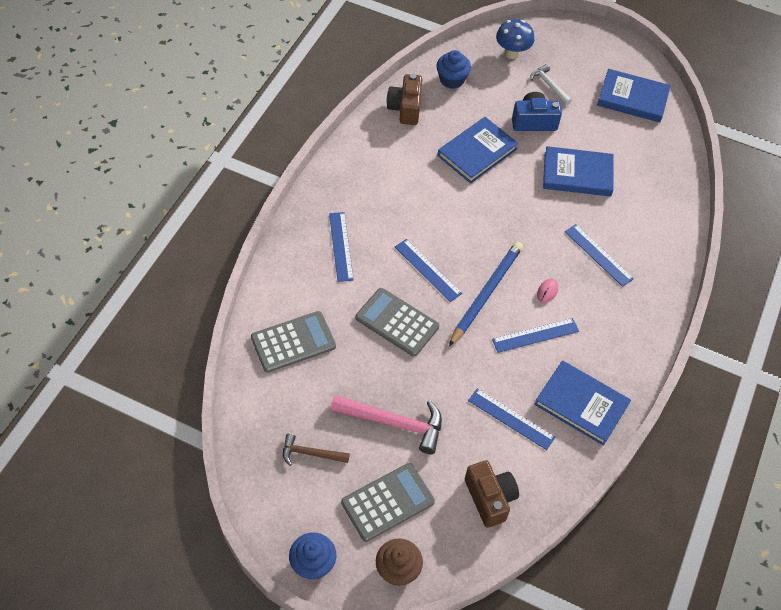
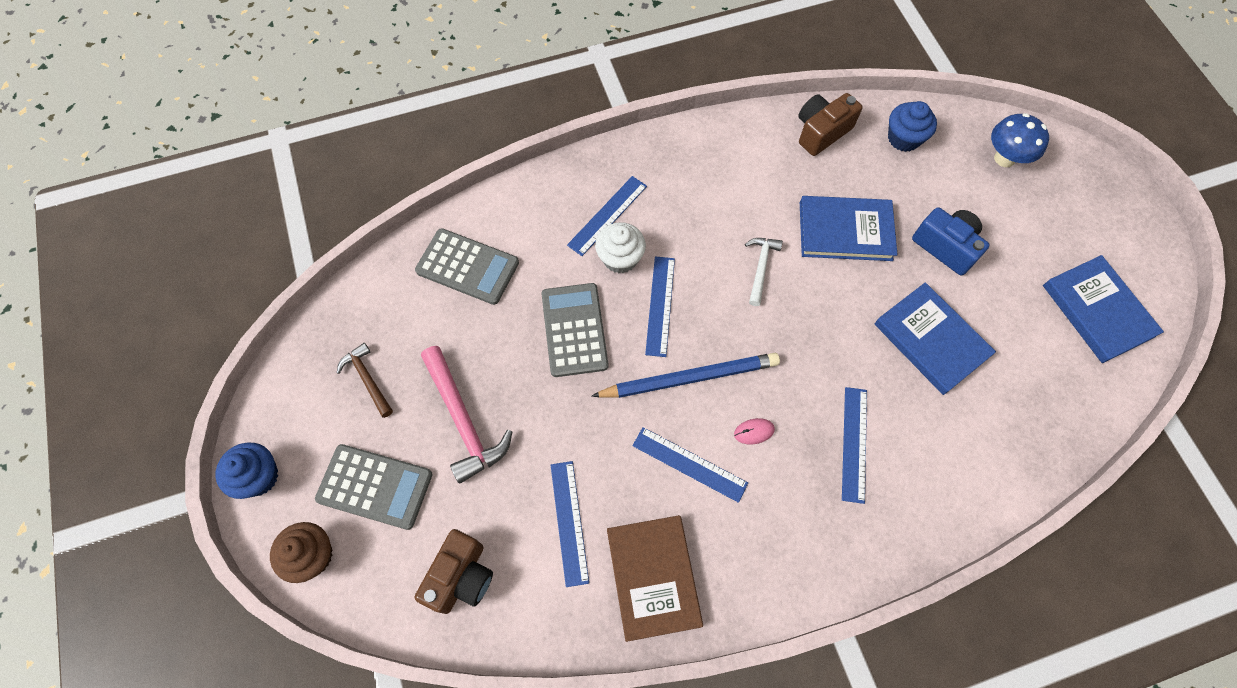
camera: 50 degrees right, 10 degrees up
(376, 263) = (620, 258): none -> white cupcake
(549, 85) = (1009, 223): white hammer -> white hammer (760, 267)
(581, 404) = (653, 577): blue book -> brown book

